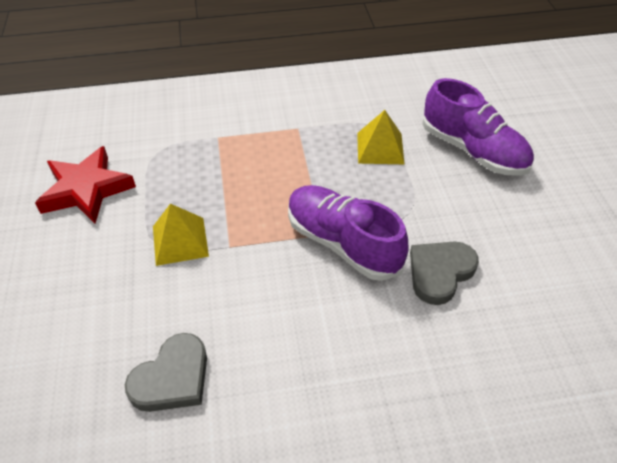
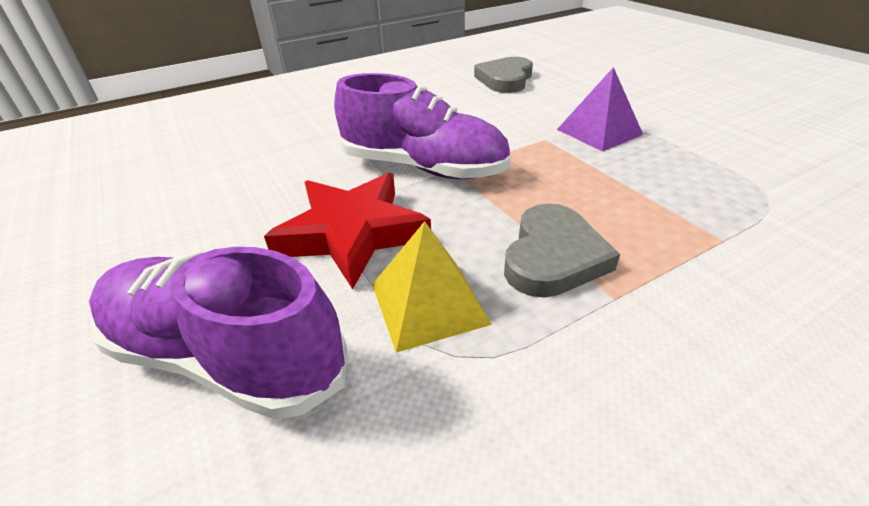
camera: 160 degrees right, 10 degrees down
(86, 190) = (765, 142): red star -> red star (352, 233)
(180, 241) = (599, 132): yellow pyramid -> purple pyramid
(440, 272) = (300, 170): grey heart -> grey heart (553, 256)

